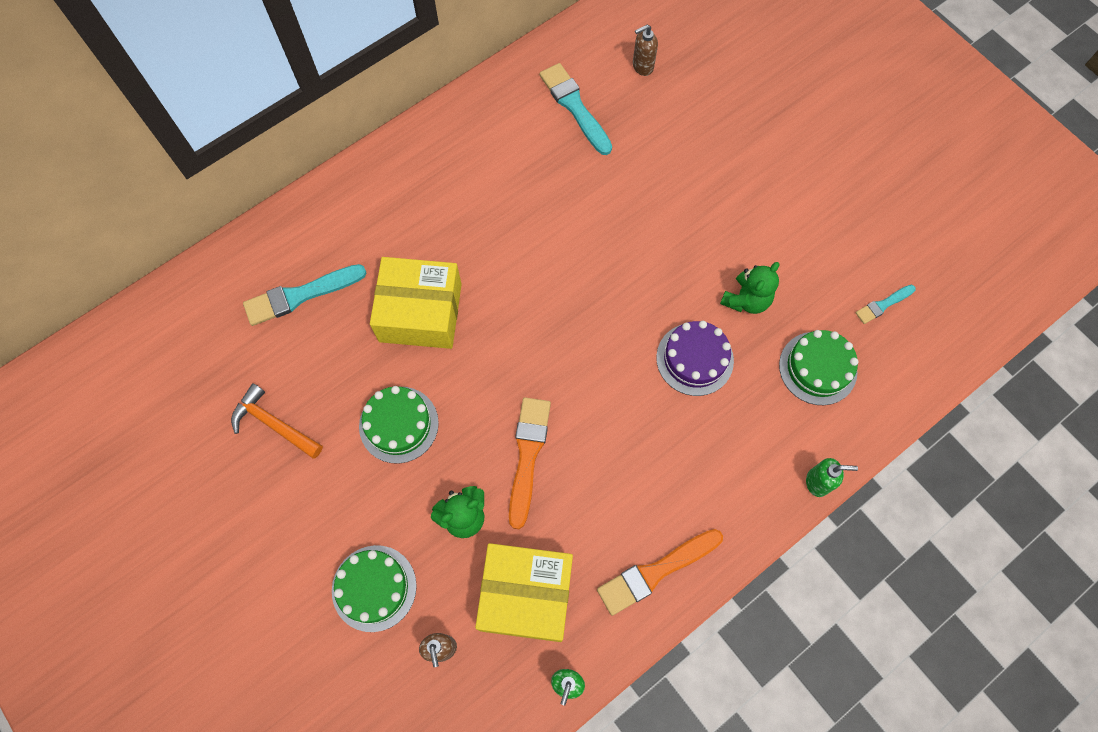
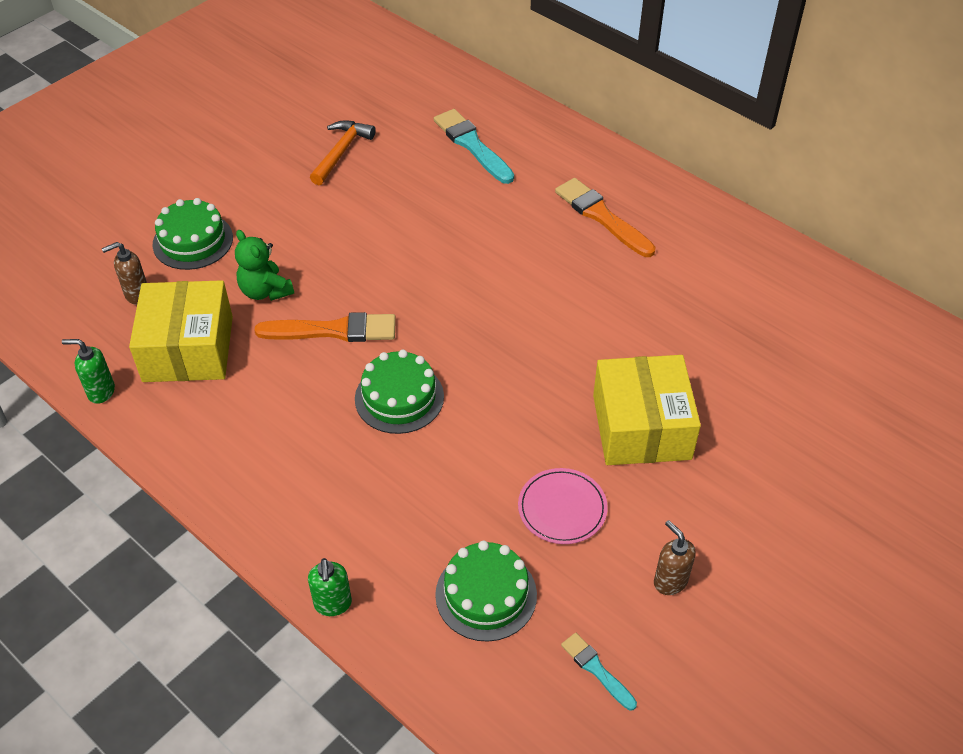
camera: 80 degrees right, 20 degrees down
(398, 424) = (353, 231): green cake -> green cake (399, 397)
(420, 312) = (474, 228): yellow box -> yellow box (641, 427)
(574, 107) = (770, 313): turquoise brush -> none
(642, 67) = (857, 369): brown soap dispenser -> brown soap dispenser (670, 581)
(656, 572) = (215, 452): orange brush -> orange brush (602, 216)
(694, 359) = (471, 463): purple cake -> none
(746, 300) = (562, 508): green teddy bear -> pink plate

